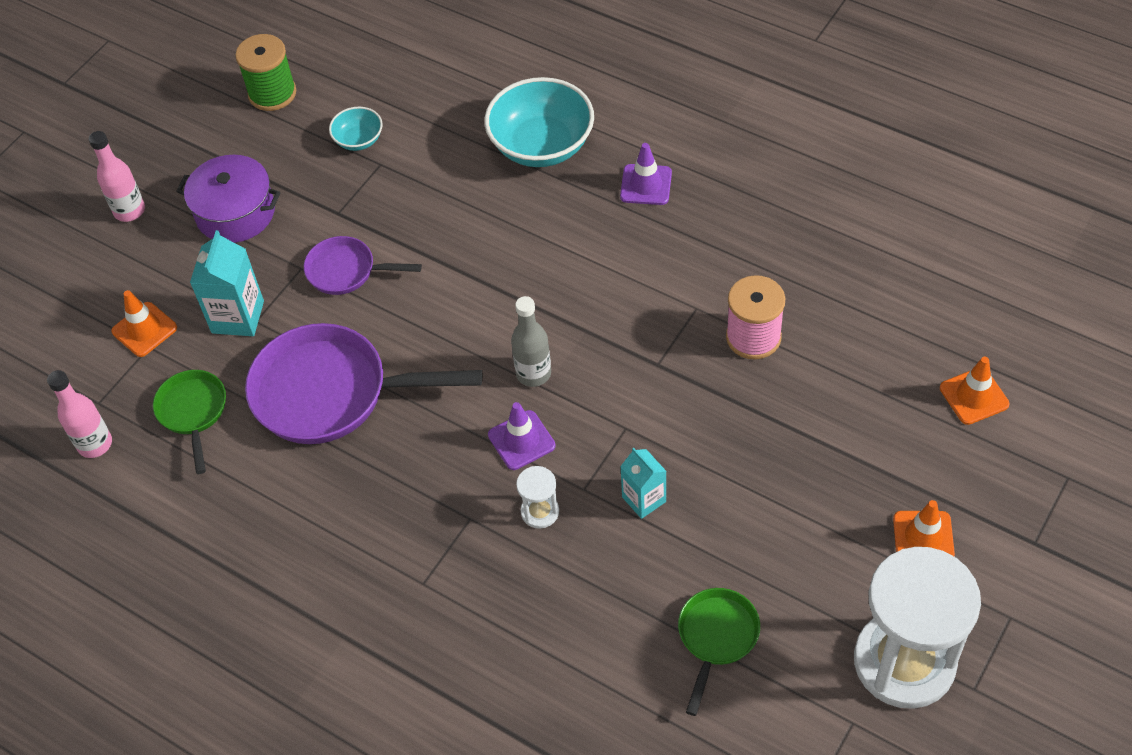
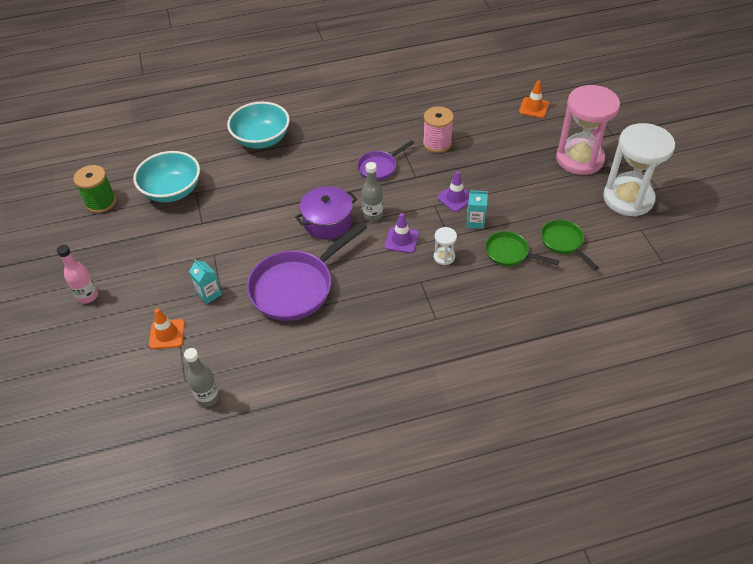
camera: 50 degrees left, 5 degrees down
(95, 444) = (208, 397): pink bottle -> grey bottle
(193, 412) = (241, 345): green pan -> green pan (510, 253)
(235, 212) = (148, 257): purple pot -> purple pot (328, 222)
(238, 317) = (209, 294): turquoise carton -> turquoise carton, size x0.66
(346, 271) = (238, 240): purple pan -> purple pan (379, 167)
(358, 140) = (172, 191): turquoise bowl -> turquoise bowl, size x2.00
(646, 185) = (325, 124): purple traffic cone -> purple traffic cone (455, 198)
(923, 537) = (579, 159): orange traffic cone -> pink hourglass

